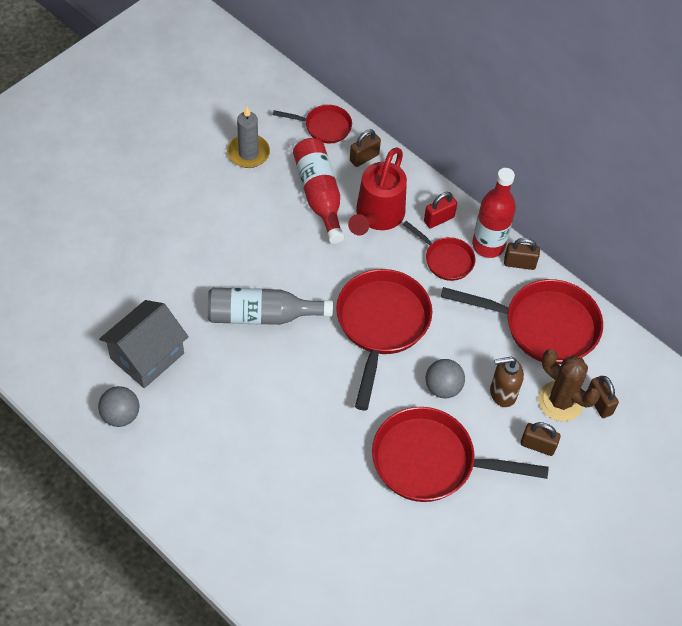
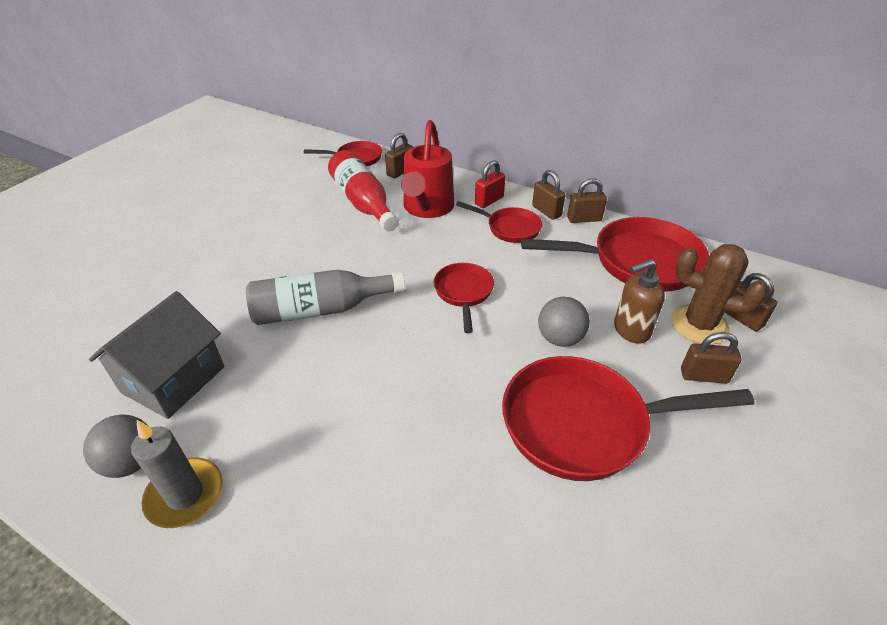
camera: 10 degrees left, 15 degrees down
(248, 153) = (284, 185): grey candle -> grey candle (185, 495)
(381, 325) = (463, 293): red pan -> red pan, size x0.54
(488, 245) = (546, 211): red bottle -> brown padlock

